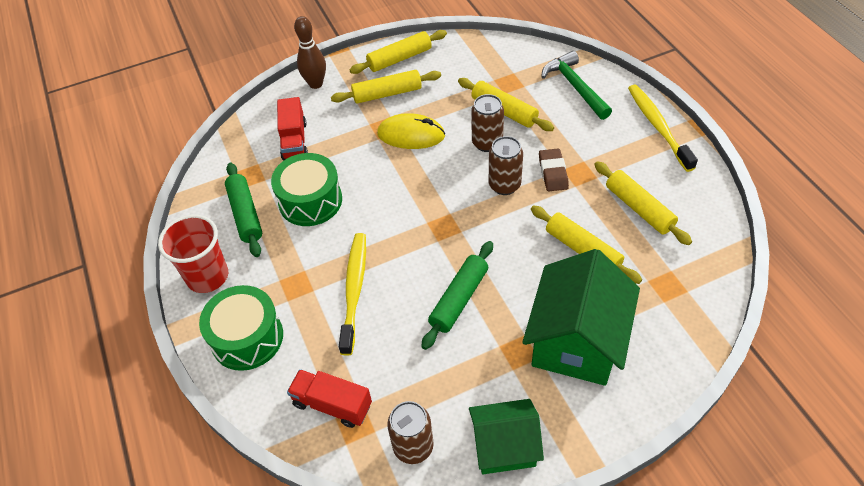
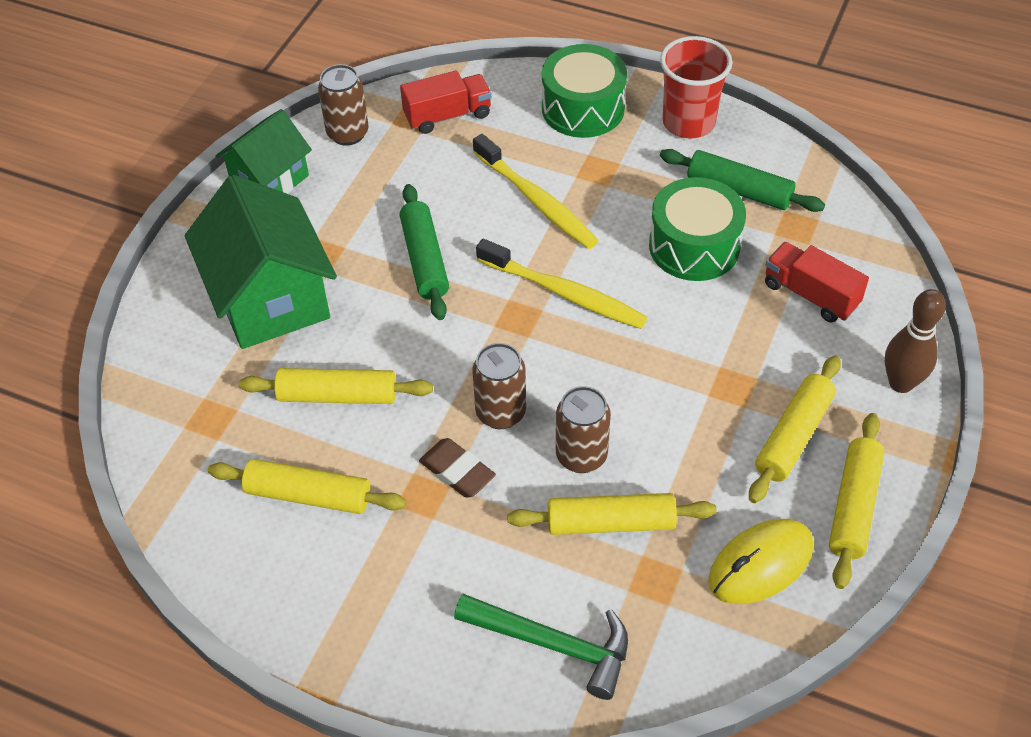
camera: 135 degrees right, 0 degrees up
(411, 135) = (687, 399): yellow mouse -> yellow mouse (760, 564)
(658, 126) = (372, 654): yellow toothbrush -> yellow toothbrush (564, 293)

